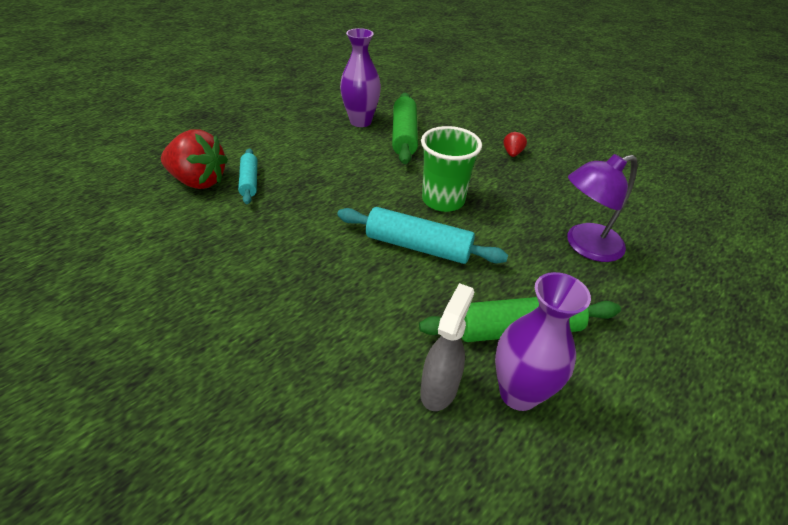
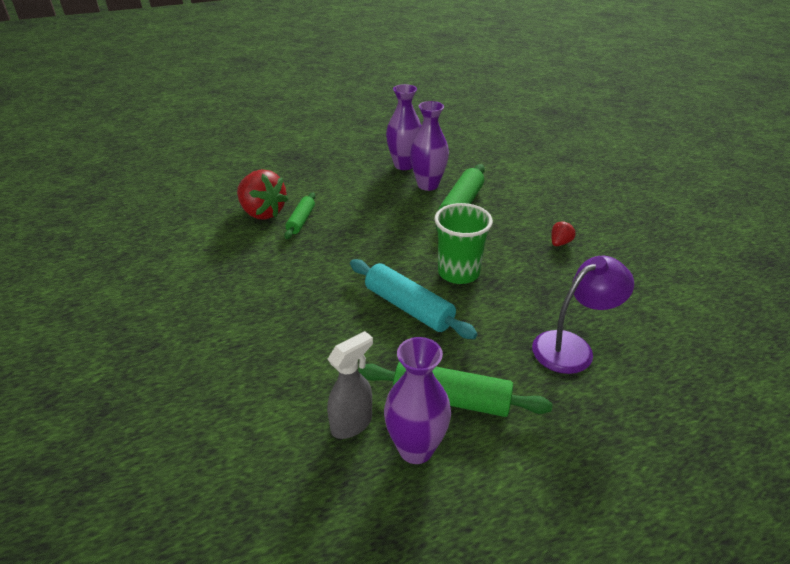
camera: 25 degrees right, 5 degrees down
(249, 181) = (301, 220): turquoise rolling pin -> green rolling pin
(325, 106) = (404, 165): none -> purple vase
(585, 246) = (572, 347): purple lamp -> purple lamp turned 150 degrees clockwise

